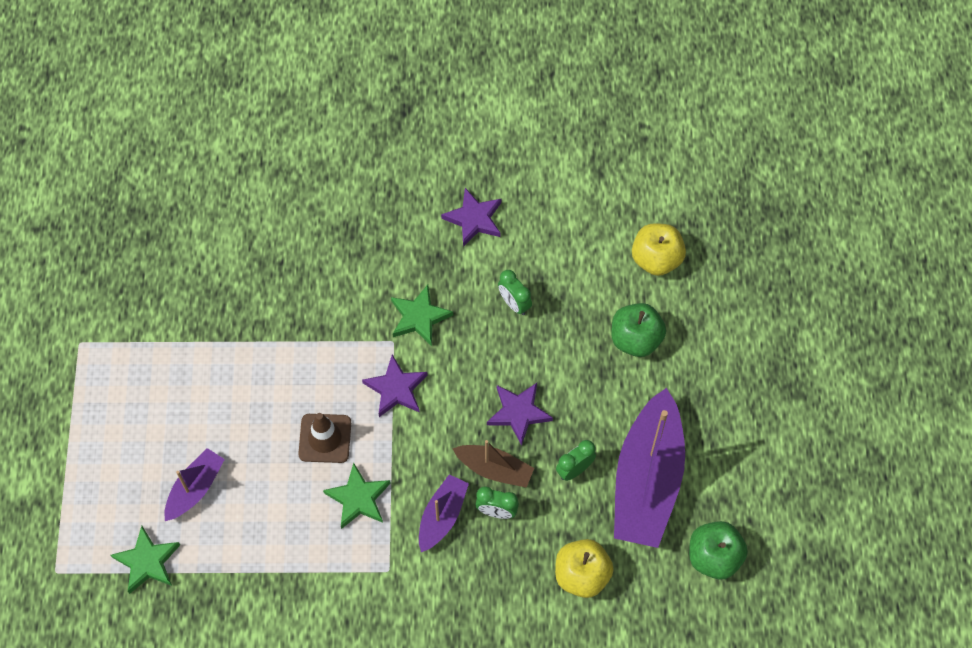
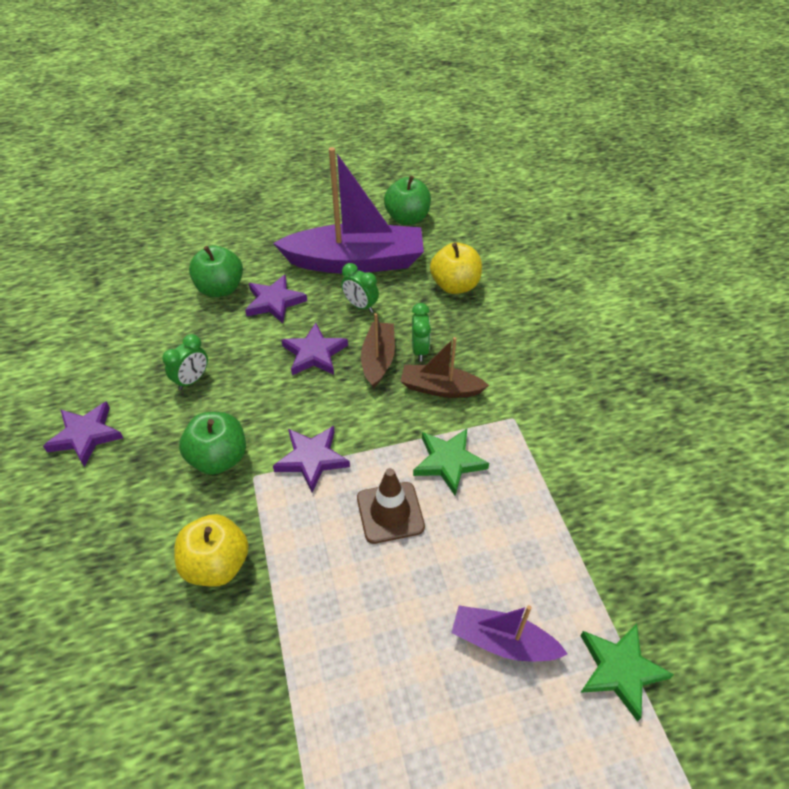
camera: 105 degrees left, 15 degrees down
(419, 317) = (219, 458): green star -> green apple
(442, 516) = (440, 388): purple boat -> brown boat
(602, 388) = (274, 302): none -> purple star
(656, 259) = (133, 288): yellow apple -> yellow apple (217, 564)

